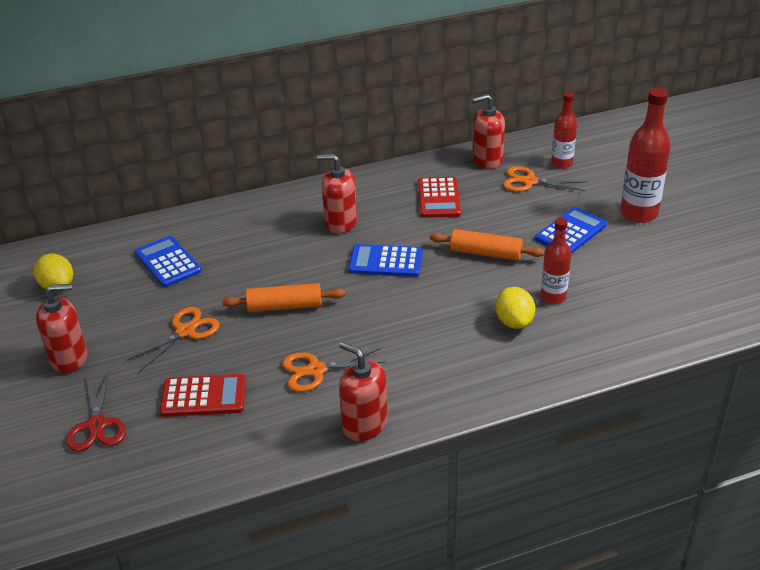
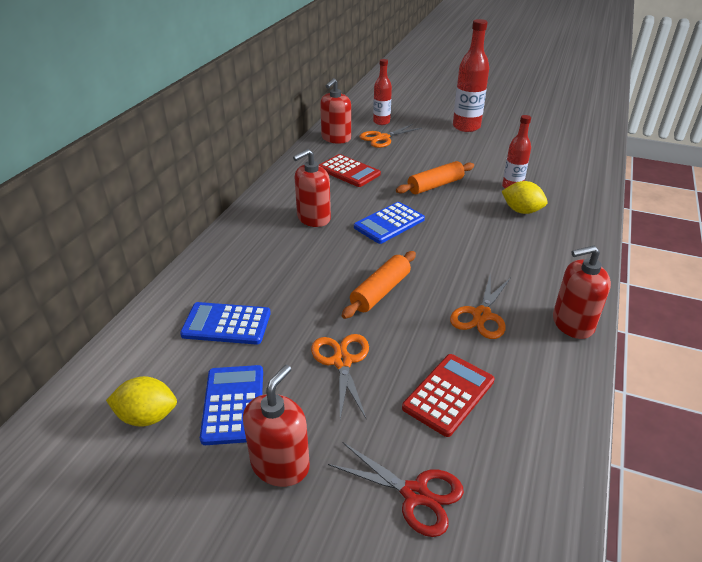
camera: 50 degrees left, 0 degrees up
(571, 232) = (454, 151): blue calculator -> blue calculator (233, 404)

